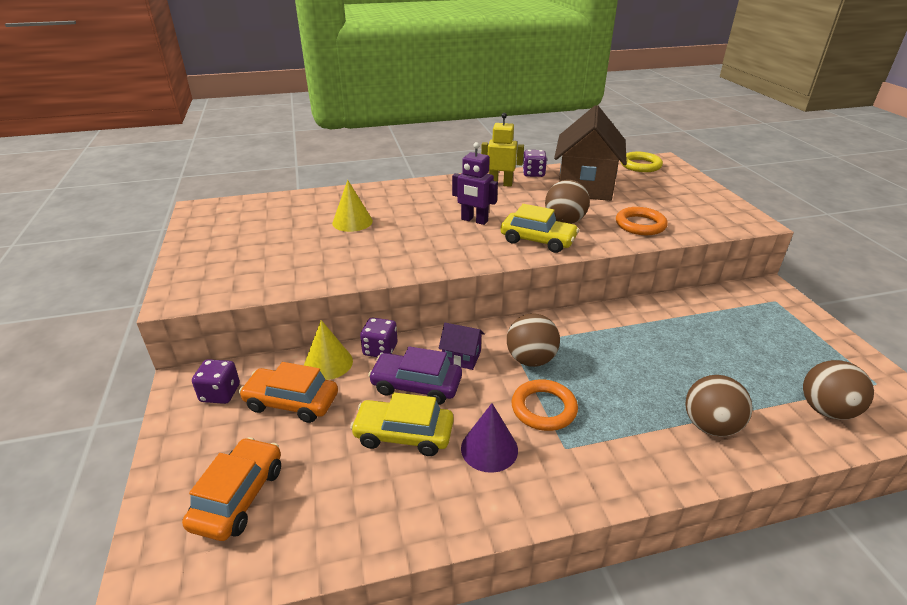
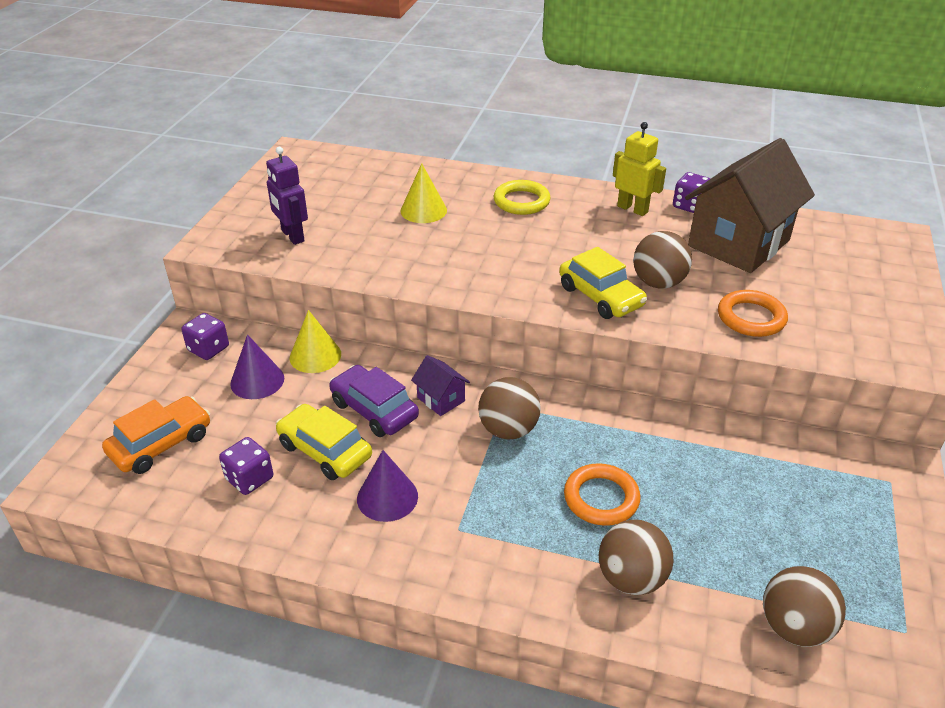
camera: 30 degrees right, 5 degrees up
(291, 402) = (257, 381): orange car -> purple cone
(380, 349) = (371, 360): purple dice -> purple dice (249, 479)
(474, 220) = (553, 248): purple robot -> purple robot (292, 236)
(543, 408) = (473, 483): orange ring -> orange ring (601, 498)
(640, 165) = (854, 234): yellow ring -> yellow ring (521, 201)

